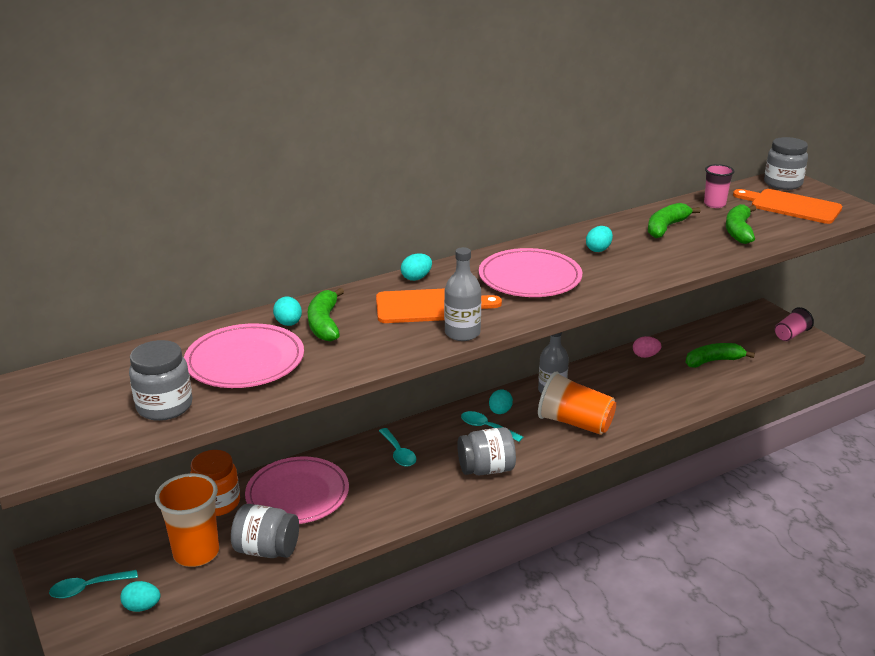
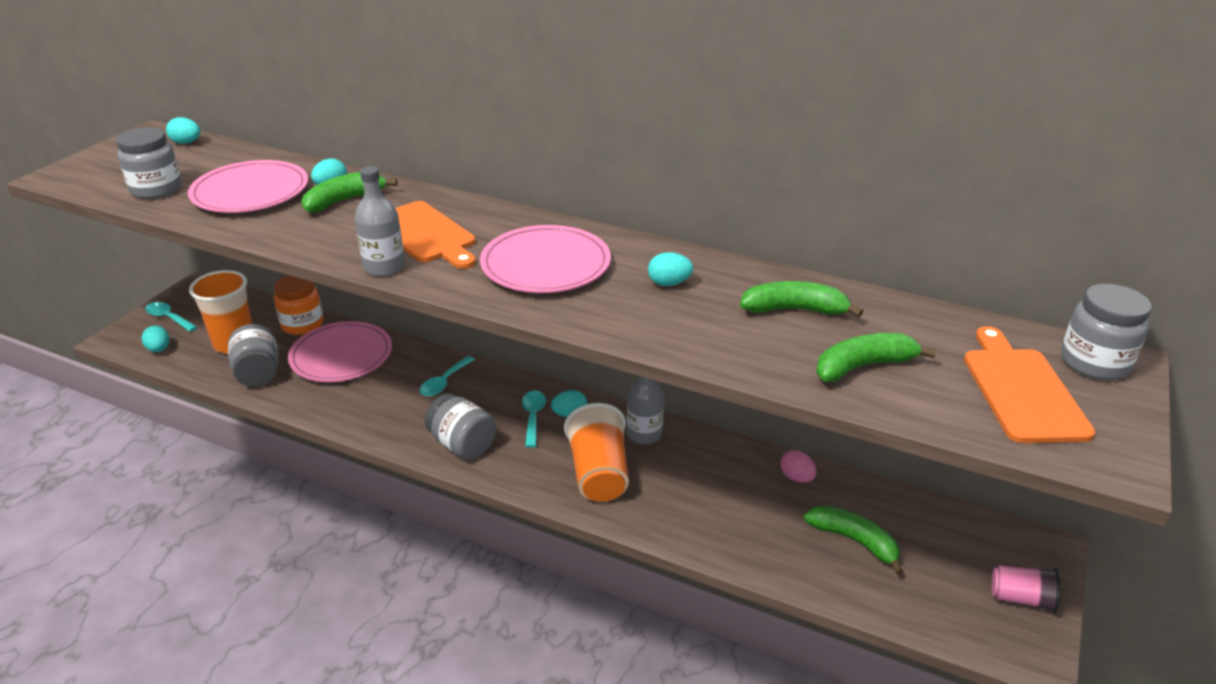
camera: 55 degrees right, 5 degrees up
(416, 278) = (479, 209): turquoise egg -> turquoise egg (186, 143)
(714, 204) = (923, 325): pink cup -> none

